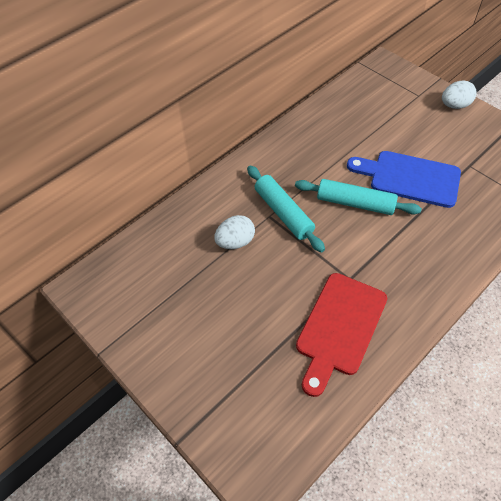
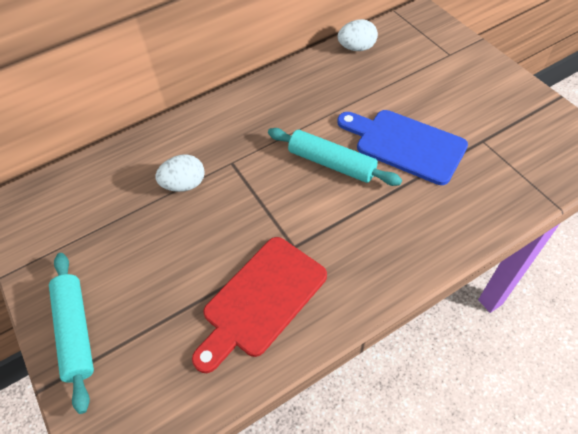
camera: 15 degrees right, 0 degrees up
(283, 213) = (248, 161): turquoise rolling pin -> turquoise rolling pin (76, 331)
(454, 105) = (488, 70): white egg -> white egg (357, 48)

